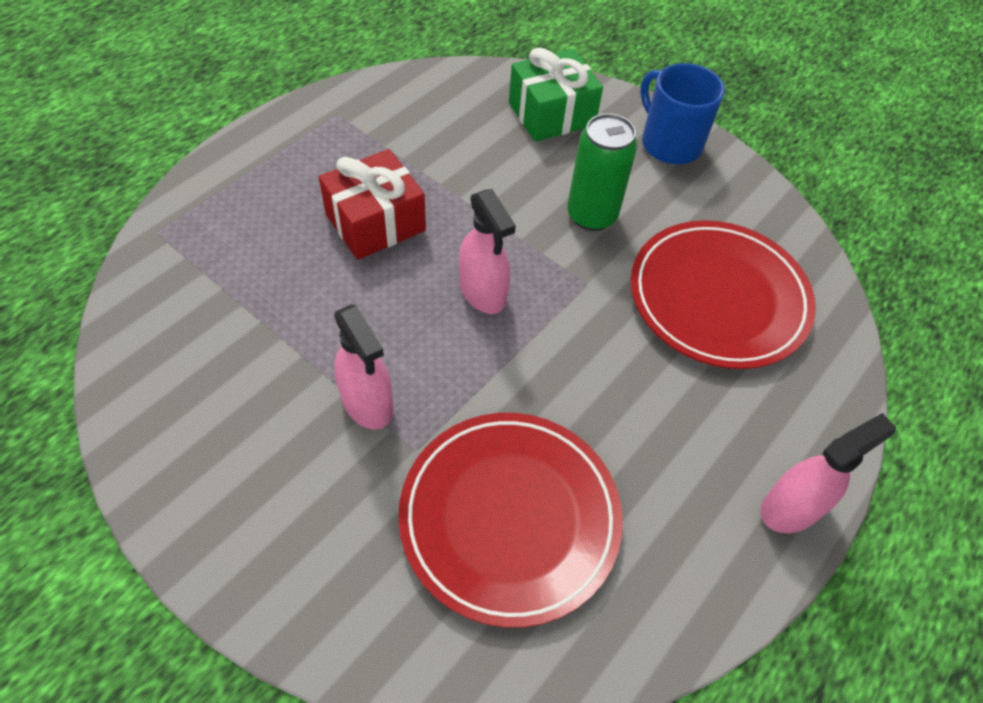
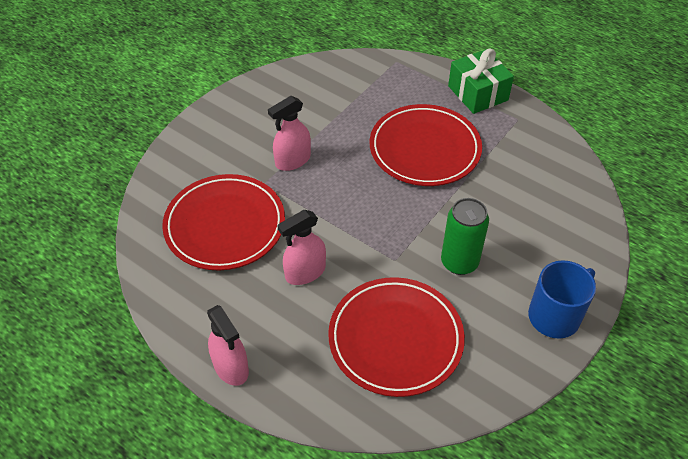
camera: 90 degrees right, 5 degrees down
(375, 222) = (424, 149): red gift -> red plate
(483, 292) = (378, 205): pink spray bottle -> pink spray bottle (305, 272)
(551, 114) = (562, 236): green gift -> green gift (478, 93)

